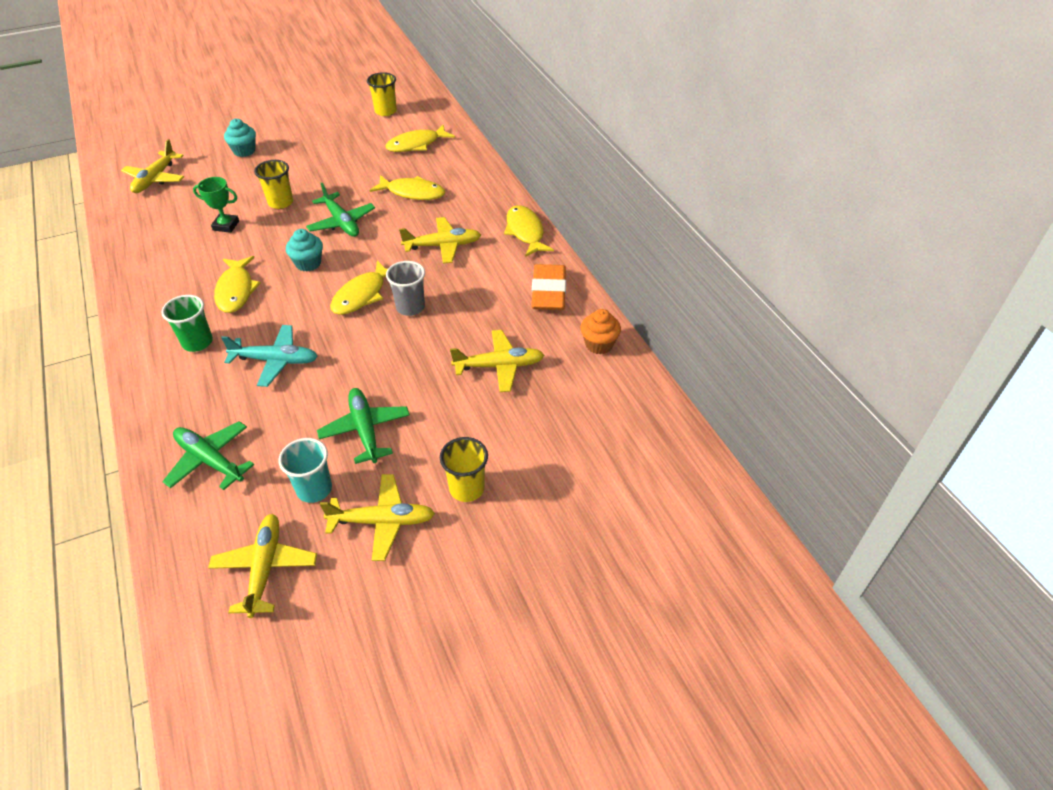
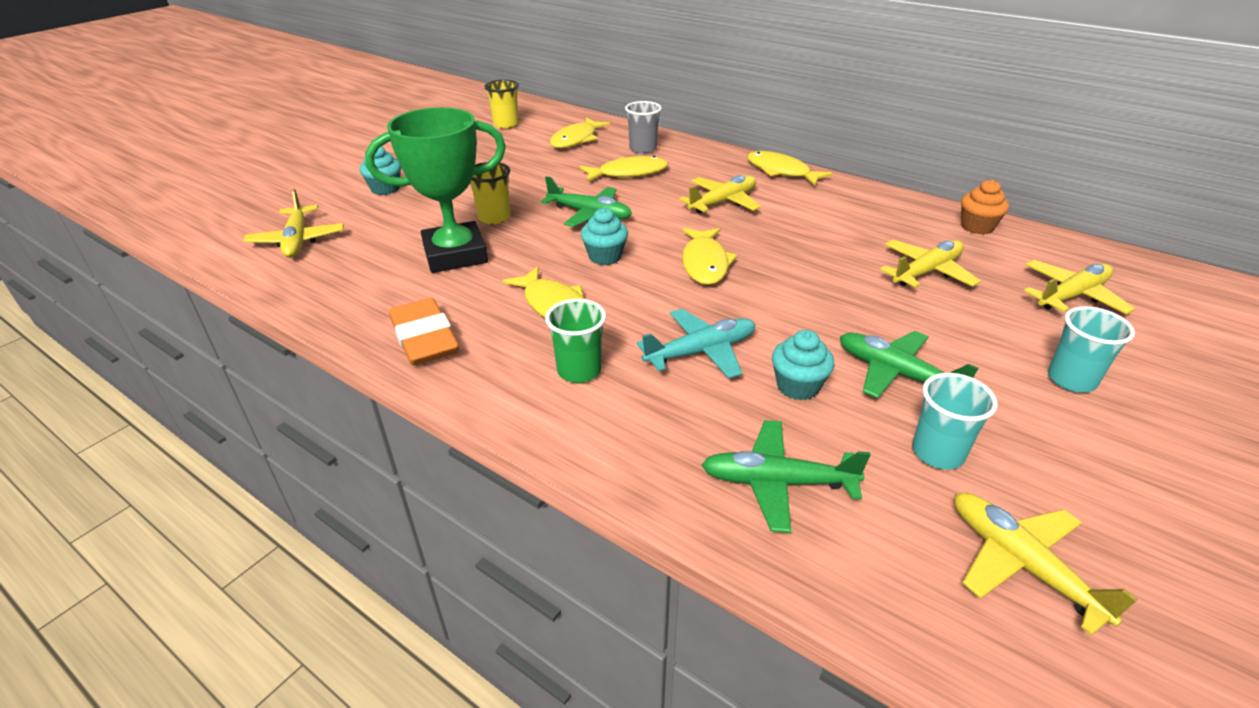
camera: 30 degrees left, 10 degrees down
(226, 226) = (455, 255): green trophy -> green trophy, size x2.07
(297, 410) = (798, 386): none -> turquoise cupcake
(382, 521) = (1052, 448): yellow plane -> yellow plane (1072, 295)
(410, 307) = (769, 257): grey cup -> grey cup (643, 149)
(467, 488) = (1071, 380): yellow cup -> turquoise cup
(548, 292) = (873, 205): orange eraser -> orange eraser (424, 338)

